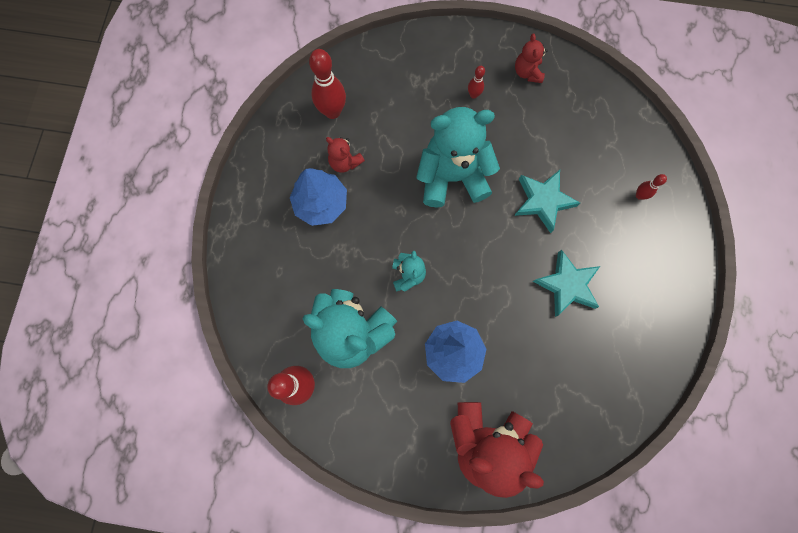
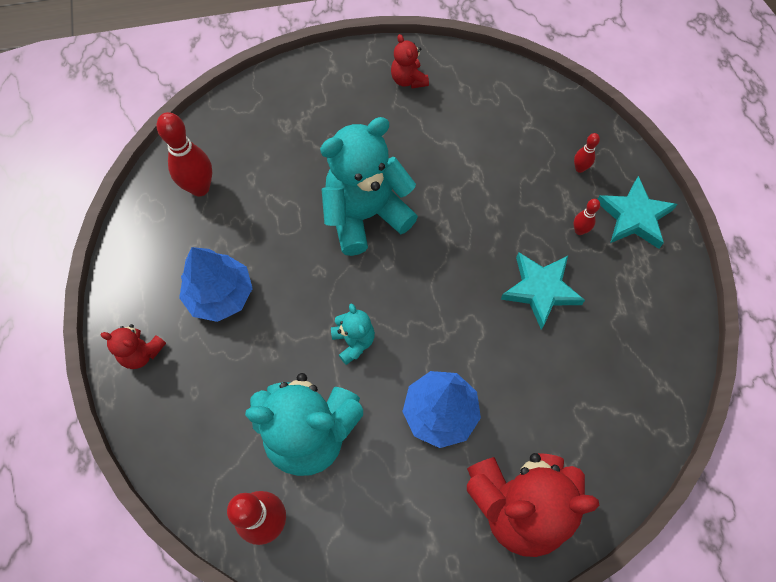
camera: 20 degrees left, 10 degrees down
(345, 162) = (233, 239): red teddy bear -> red teddy bear (142, 353)
(473, 95) = (357, 120): red bowling pin -> red bowling pin (579, 230)
(543, 201) = (478, 208): turquoise star -> turquoise star (634, 217)

